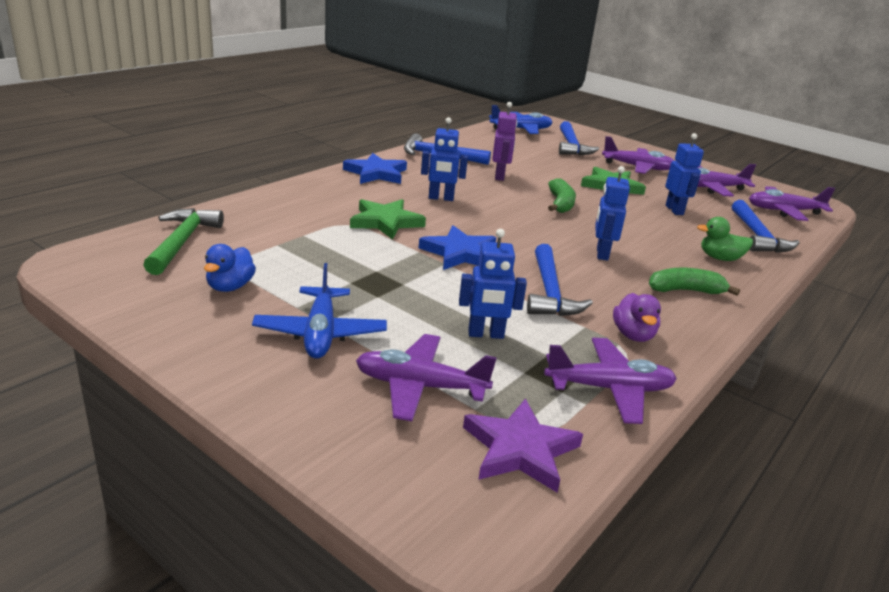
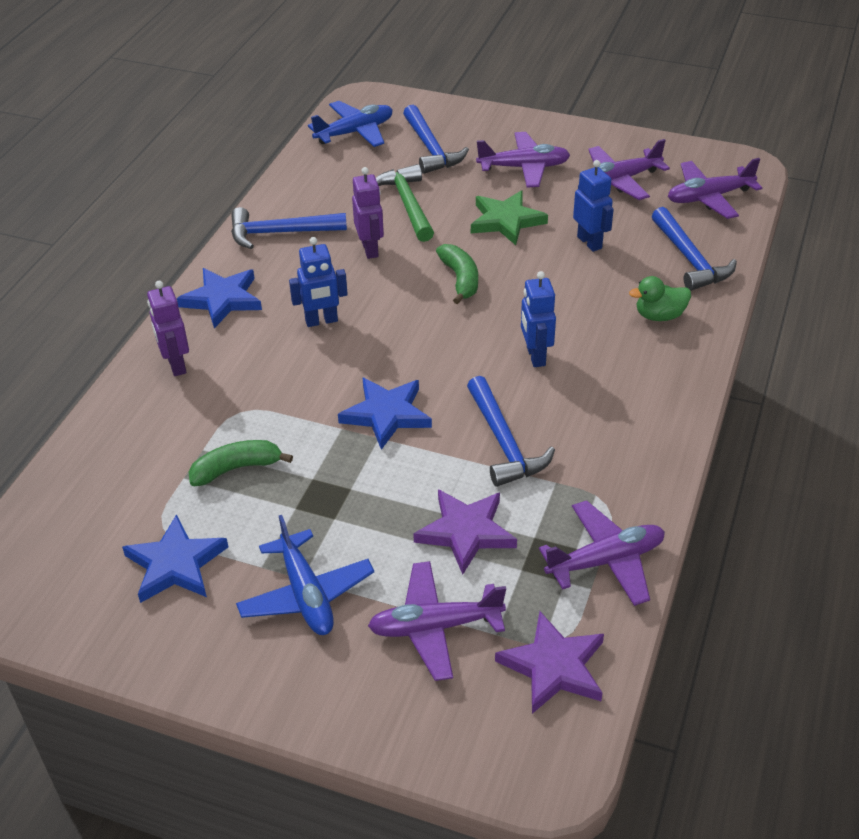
camera: 15 degrees left, 15 degrees up
(182, 242) = (77, 514): green hammer -> green hammer (407, 204)
(230, 287) = (176, 564): blue duck -> blue star
(318, 193) = (176, 365): none -> purple robot
(386, 222) = (281, 391): green star -> none
(486, 334) = (466, 532): blue robot -> purple star
(633, 335) = (605, 476): purple duck -> none
(685, 290) = (637, 386): green banana -> green banana (236, 468)

